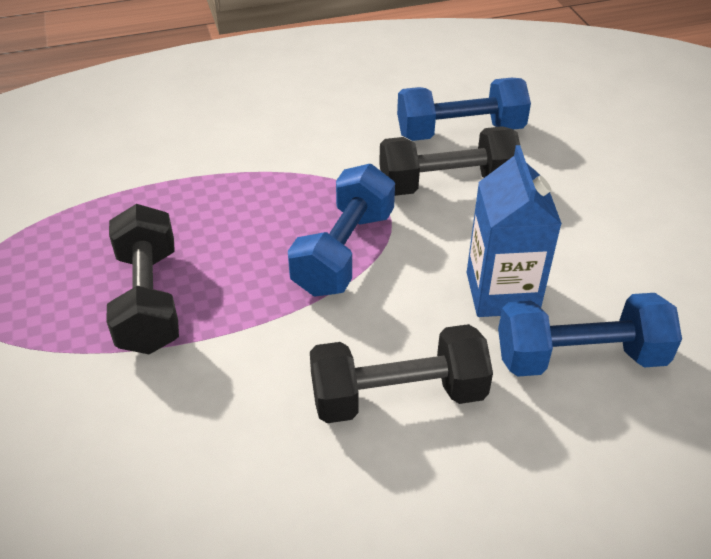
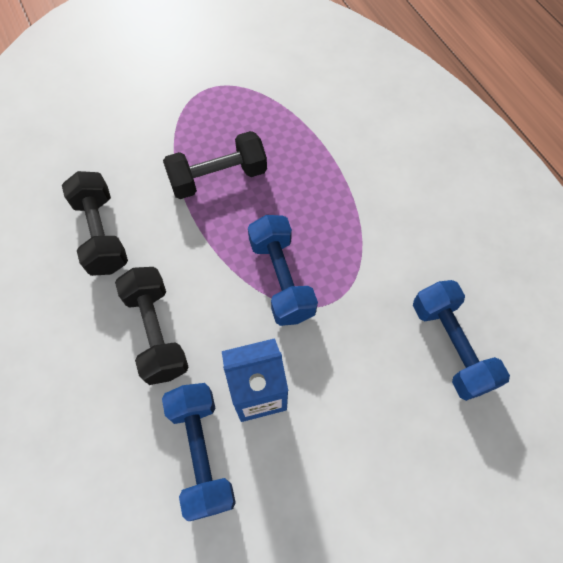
camera: 80 degrees right, 20 degrees up
(344, 252) = (281, 279): blue dumbbell -> blue dumbbell turned 60 degrees clockwise
(447, 184) = (375, 342): black dumbbell -> black dumbbell (101, 234)

